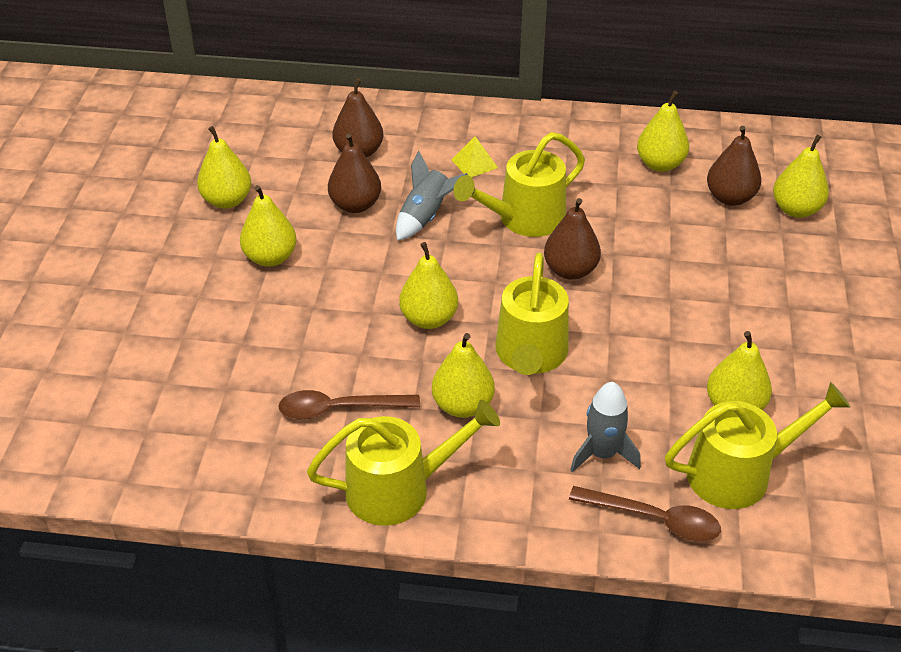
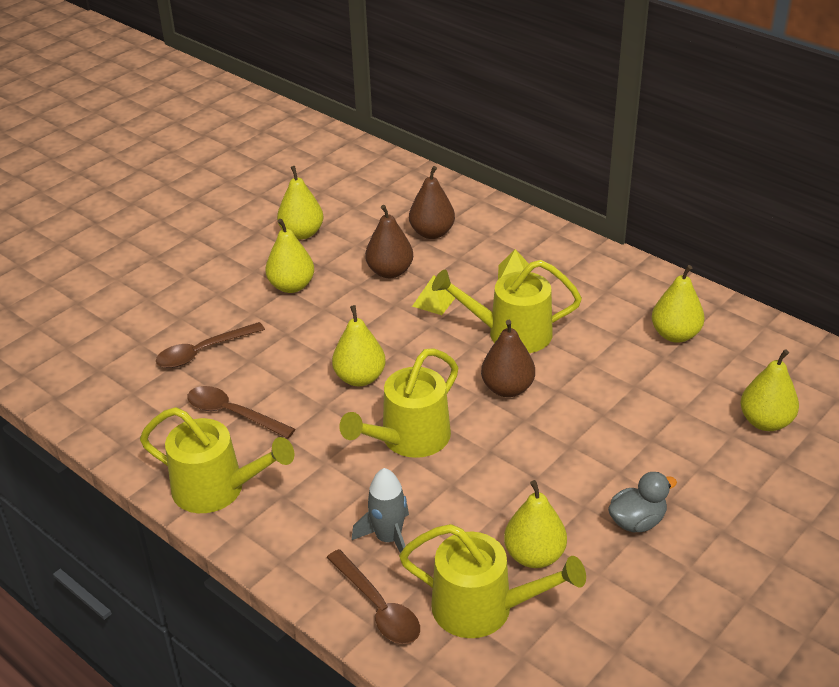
camera: 35 degrees right, 5 degrees down
(244, 361) = (203, 352): none -> brown spoon
(425, 217) = (434, 301): grey rocket -> yellow pyramid
(462, 405) = (320, 452): yellow pear -> none
(730, 198) = (711, 387): brown pear -> none
(783, 337) = (637, 521): none -> grey duck

